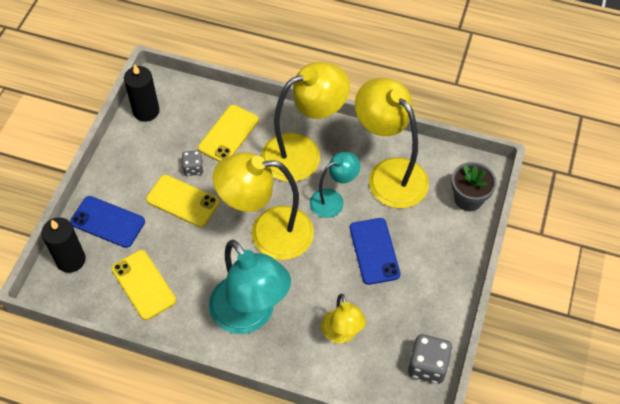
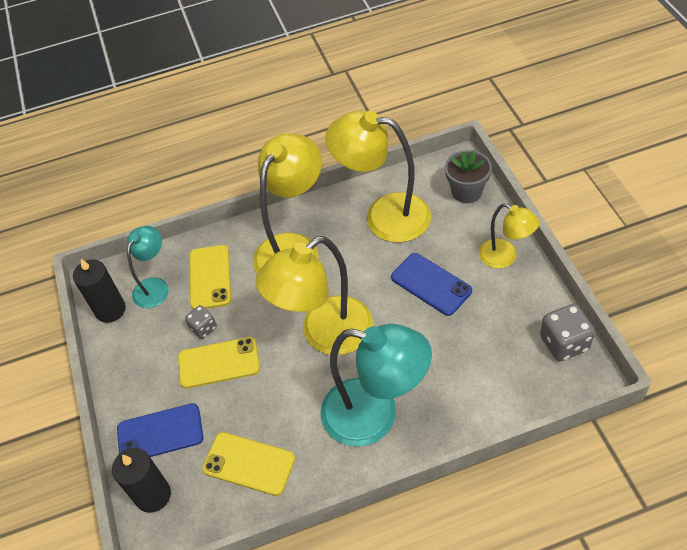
camera: 30 degrees left, 5 degrees down
(333, 200) = (356, 268): turquoise lamp -> turquoise lamp (155, 286)
(342, 334) = (469, 371): yellow lamp -> yellow lamp (505, 257)

